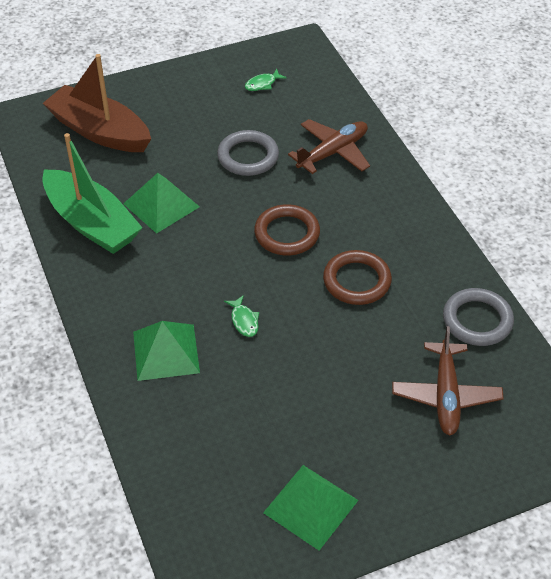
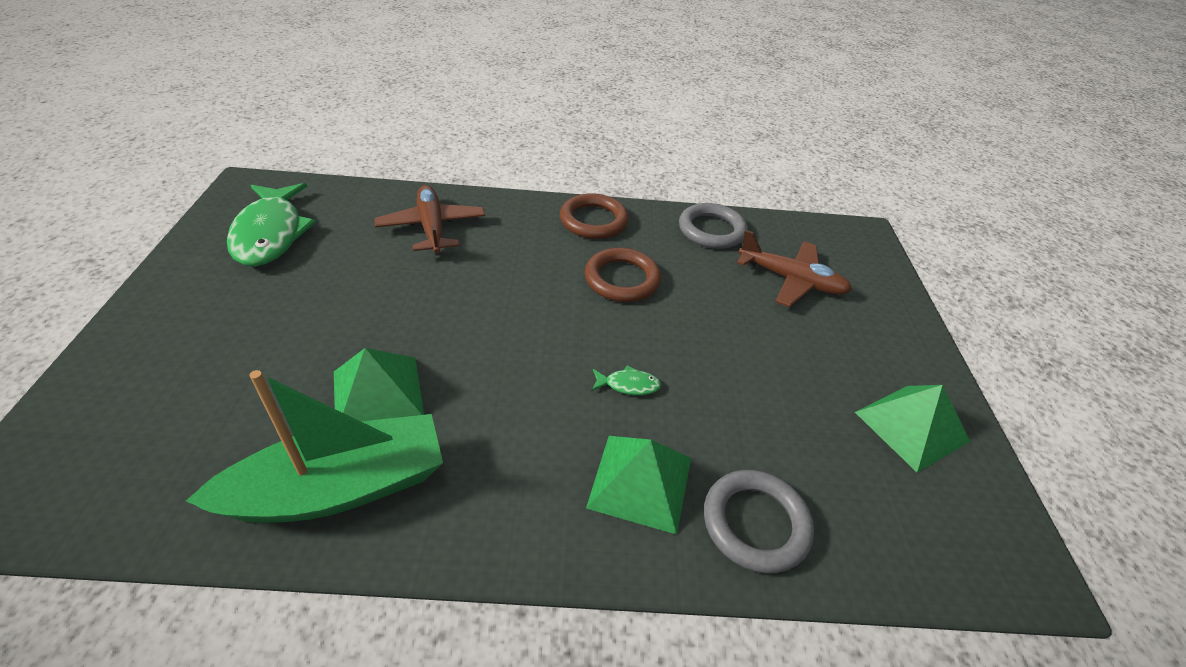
camera: 70 degrees left, 5 degrees down
(100, 131) = (161, 411): brown boat -> none
(248, 156) = (373, 287): grey ring -> grey ring (755, 523)
(262, 84) = (271, 234): green fish -> green fish, size x2.43
(287, 233) = (520, 302): brown ring -> brown ring (593, 221)

